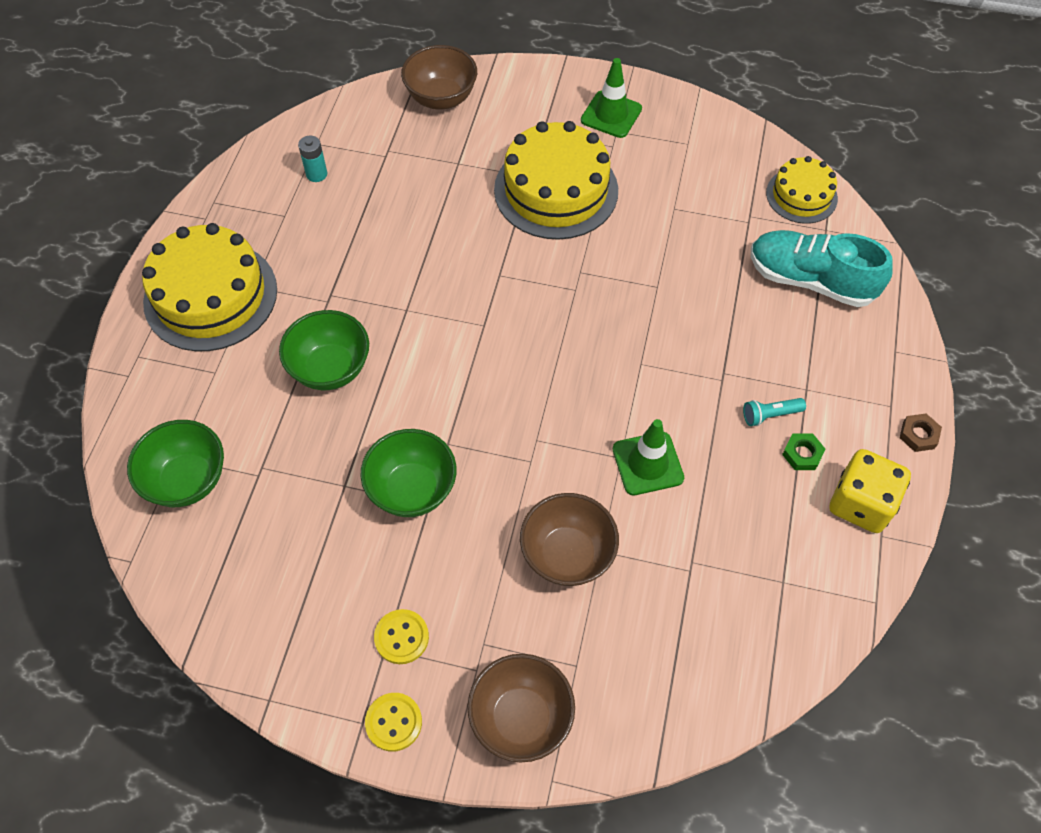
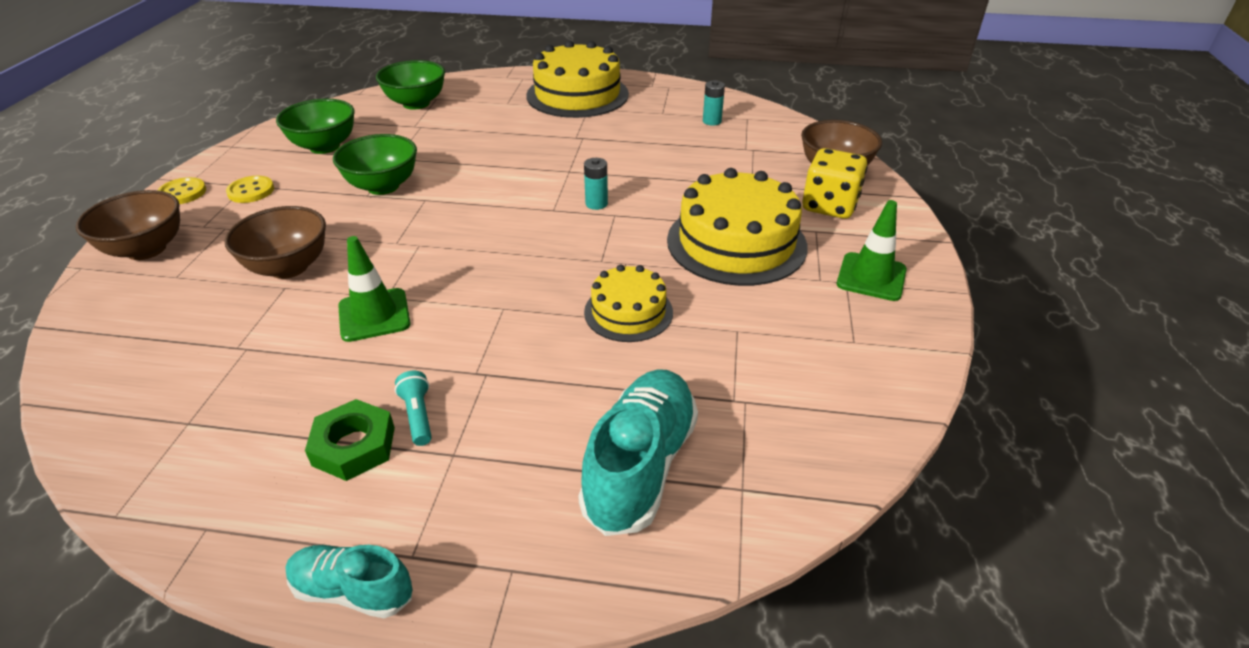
camera: 85 degrees right, 20 degrees down
(330, 369) = (507, 144): green bowl -> green bowl (324, 146)
(477, 288) = (596, 204): none -> turquoise battery
(801, 195) = (802, 460): yellow cake -> yellow cake (628, 312)
(802, 454) = (354, 446): green nut -> green nut, size x1.59
(860, 503) = (262, 507): yellow dice -> yellow dice (829, 206)
(918, 435) = (353, 591): brown nut -> turquoise shoe

